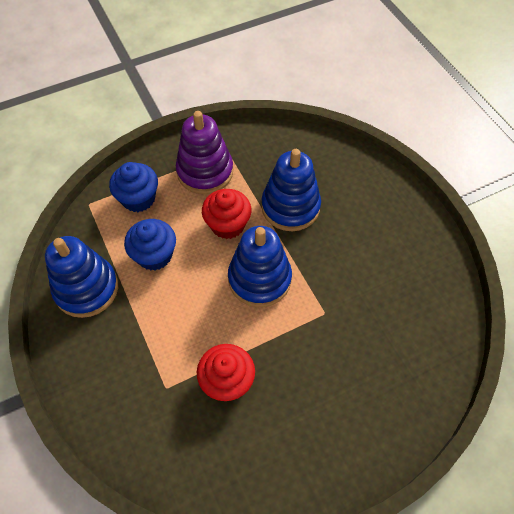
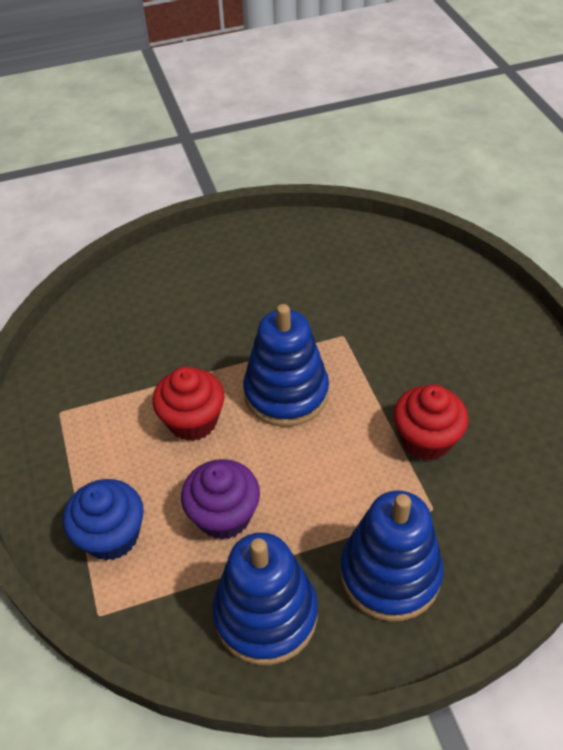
camera: 80 degrees left, 10 degrees down
(154, 255) = (224, 516): blue cupcake -> purple cupcake
(205, 172) = (89, 442): purple stacking toy -> none
(290, 207) = (182, 349): blue stacking toy -> blue stacking toy (390, 574)

